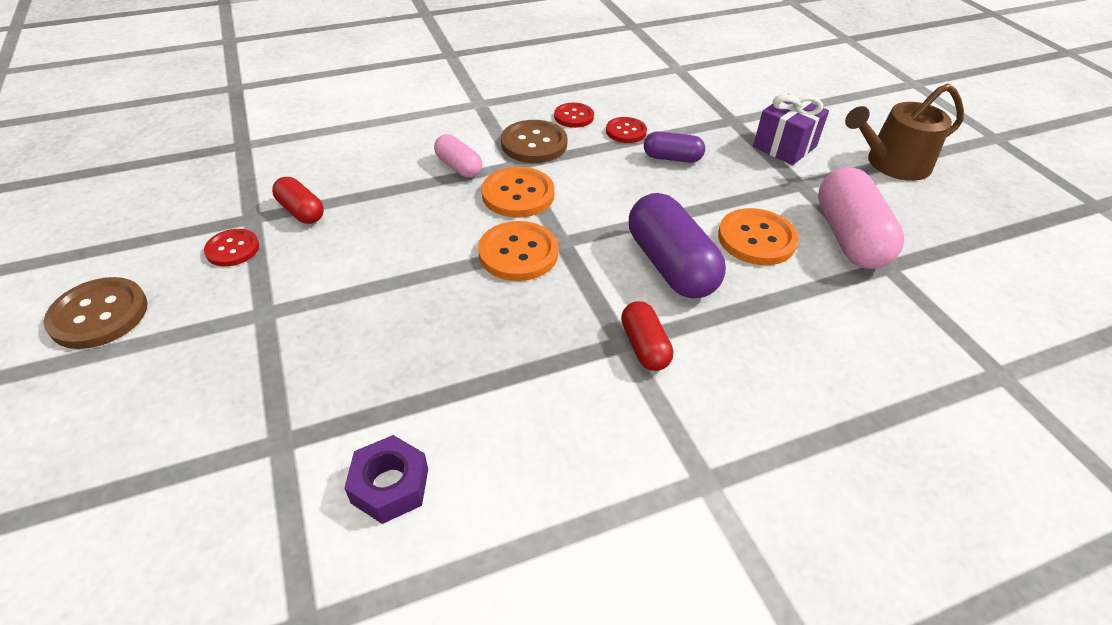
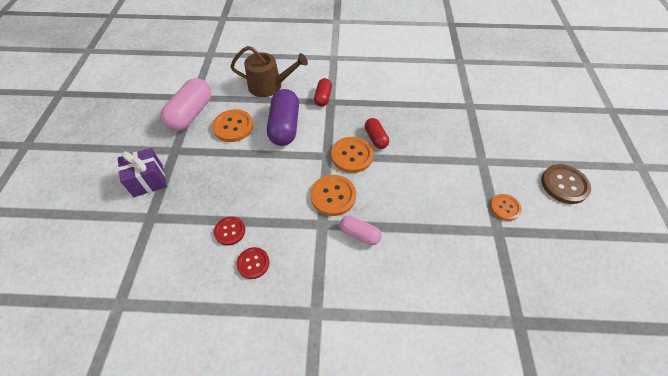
camera: 155 degrees left, 10 degrees up
(232, 249) = (505, 208): red button -> orange button
(301, 211) = (467, 226): red capsule -> red capsule (376, 138)
(390, 486) = (432, 83): purple nut -> none
(459, 167) = (359, 234): pink capsule -> pink capsule turned 45 degrees counterclockwise
(534, 144) = (299, 241): brown button -> none
(672, 158) = (223, 194): purple capsule -> none
(892, 164) = (109, 147): brown watering can -> brown watering can (269, 85)

